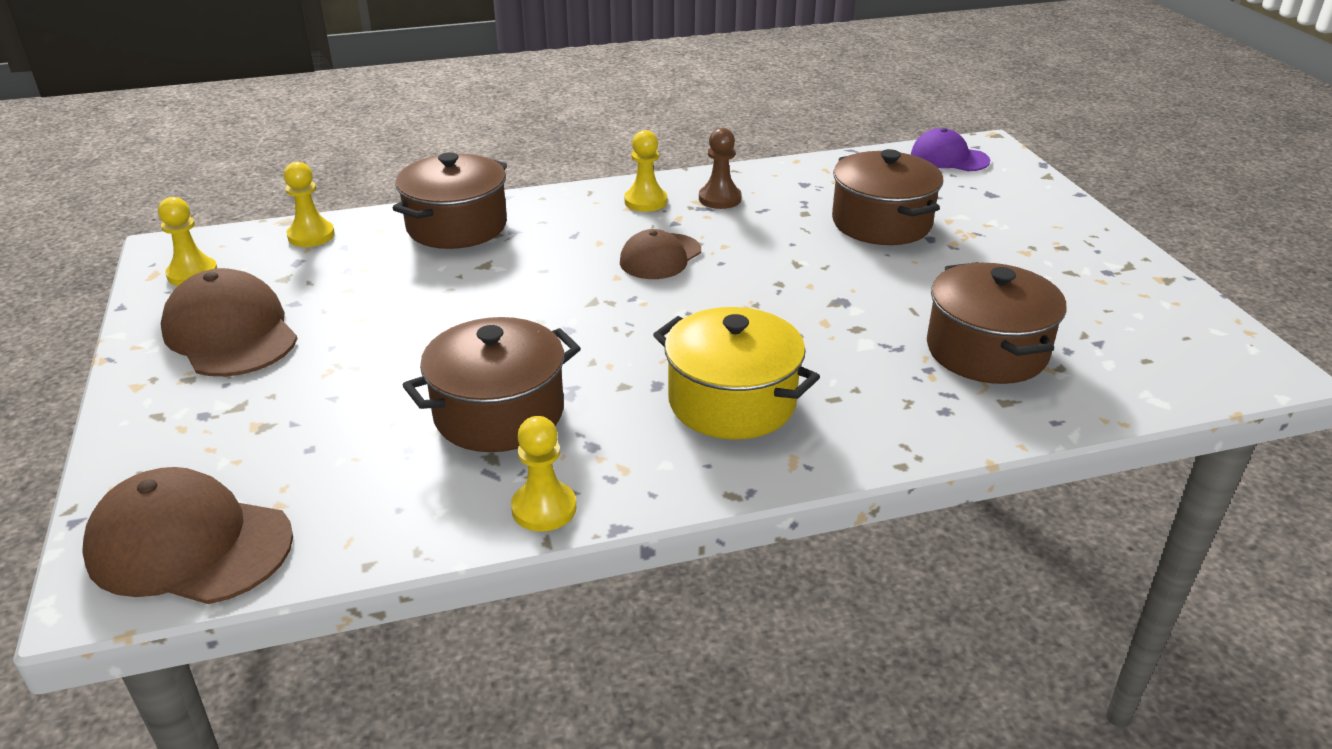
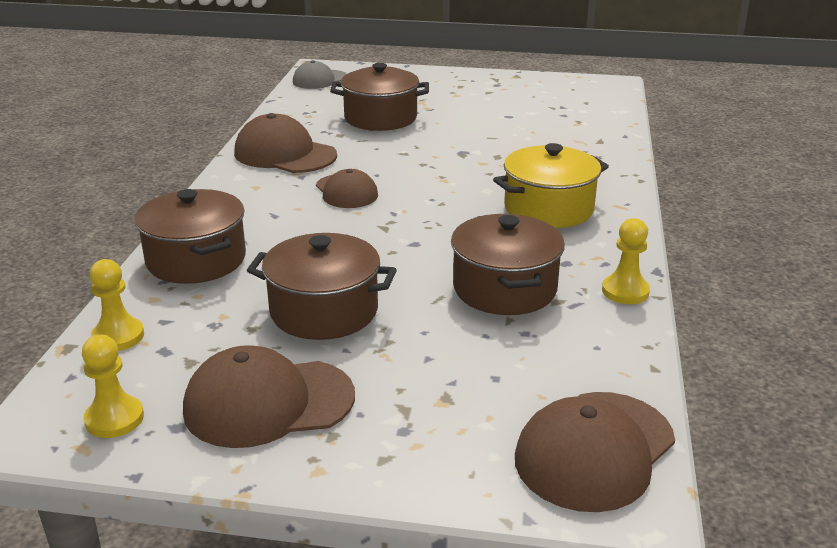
camera: 65 degrees left, 5 degrees down
(645, 201) = (254, 179): yellow pawn -> none
(720, 199) = (285, 154): brown pawn -> brown cap
(949, 157) = (320, 80): purple cap -> grey cap
(986, 351) = (549, 132): brown pot -> brown pot (324, 311)

